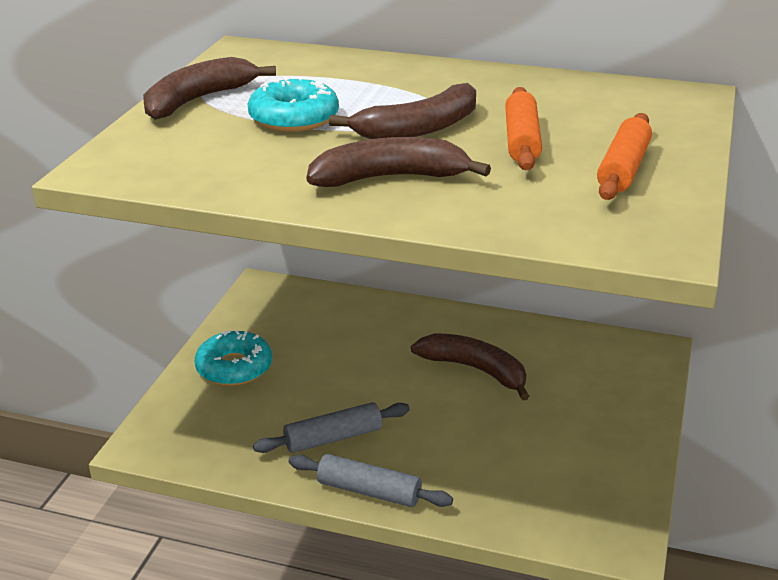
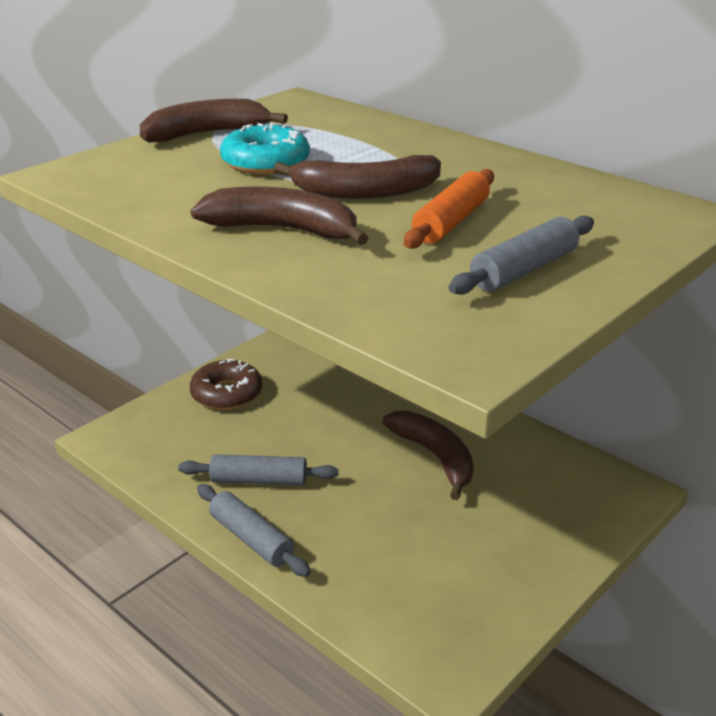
camera: 25 degrees right, 0 degrees up
(234, 367) = (227, 394): turquoise donut -> brown donut
(623, 169) = (524, 270): orange rolling pin -> grey rolling pin

